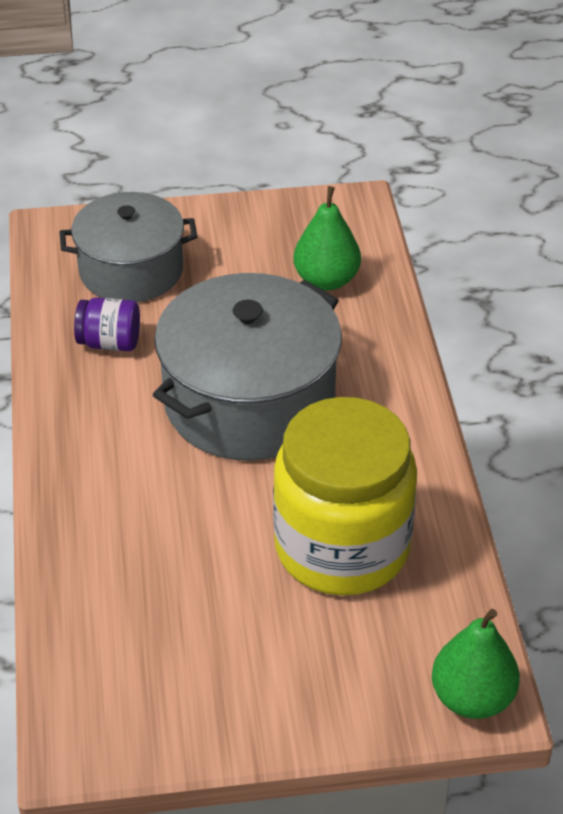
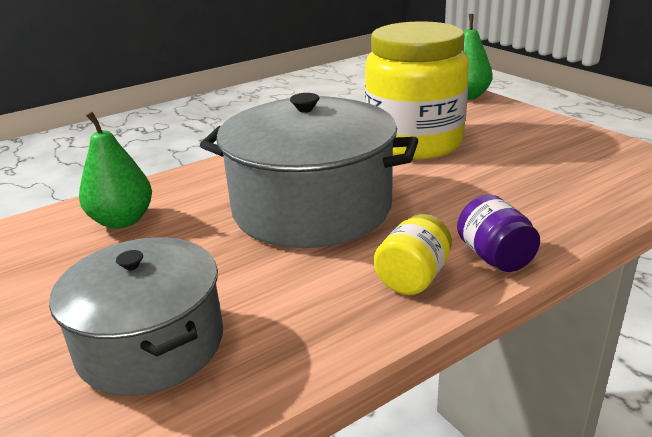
camera: 115 degrees left, 15 degrees down
(86, 417) = (413, 278): none -> yellow jar
(109, 342) = (294, 307): purple jar -> purple jar (495, 257)

